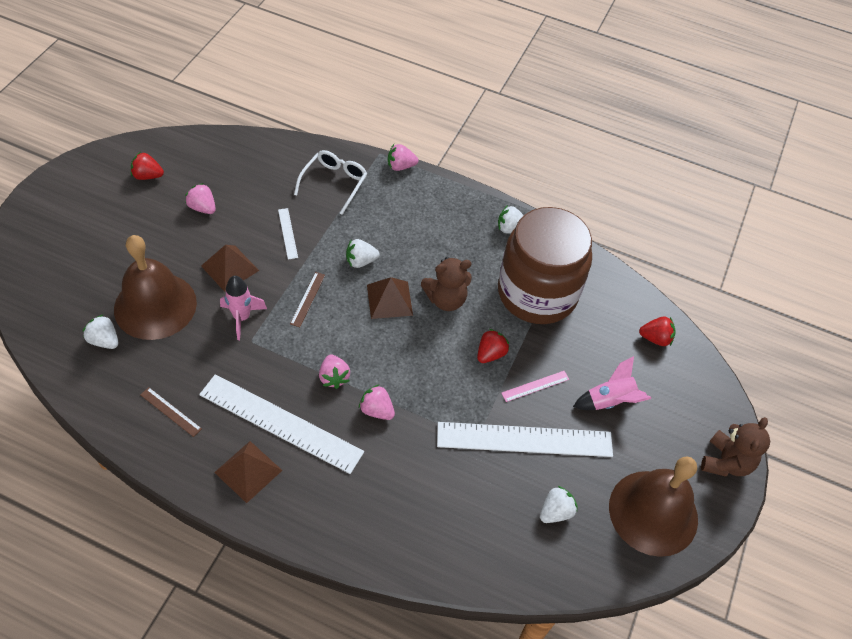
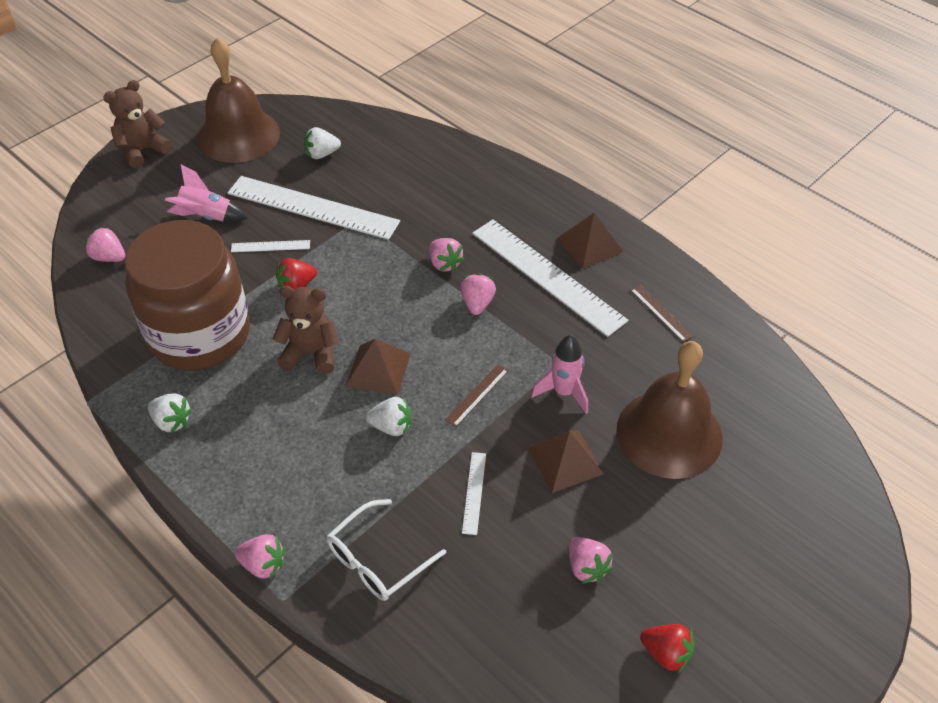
camera: 155 degrees left, 5 degrees down
(104, 340) = (733, 405): white strawberry -> none
(535, 386) = (270, 246): pink ruler -> white ruler
(655, 338) = (109, 257): red strawberry -> pink strawberry

